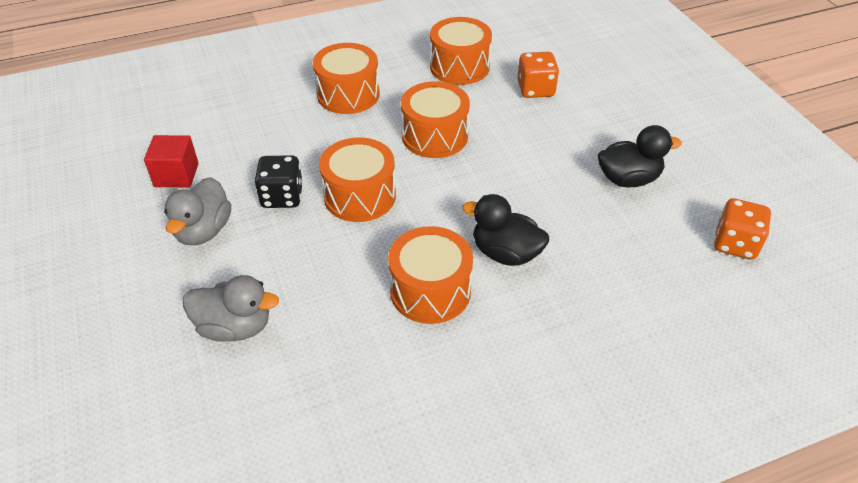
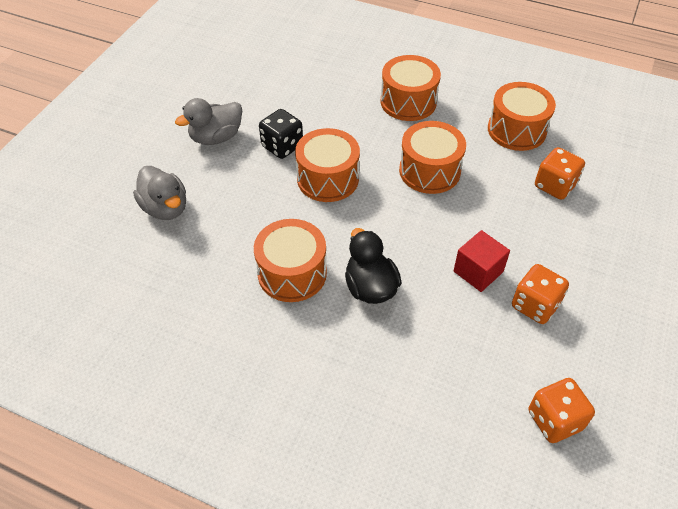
camera: 45 degrees right, 5 degrees up
(176, 175) = (242, 91): red cube -> red cube (478, 271)
(628, 179) = (535, 305): black duck -> orange dice

